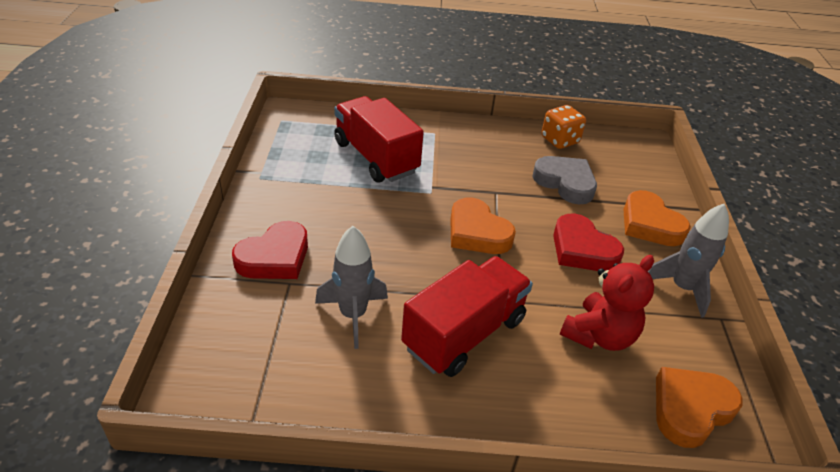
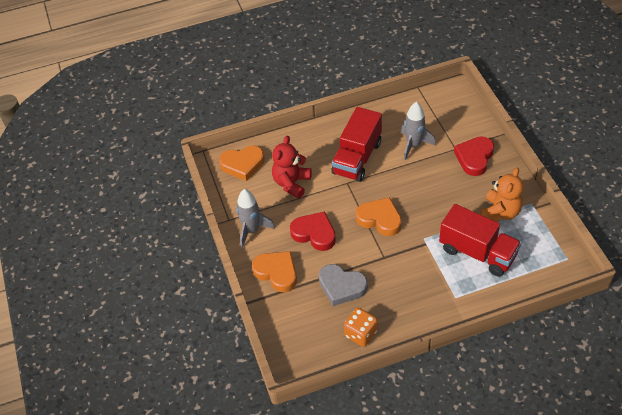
camera: 165 degrees right, 10 degrees up
(309, 182) = (500, 212): none -> orange teddy bear
(690, 409) = (242, 164): orange heart -> orange heart turned 45 degrees clockwise

